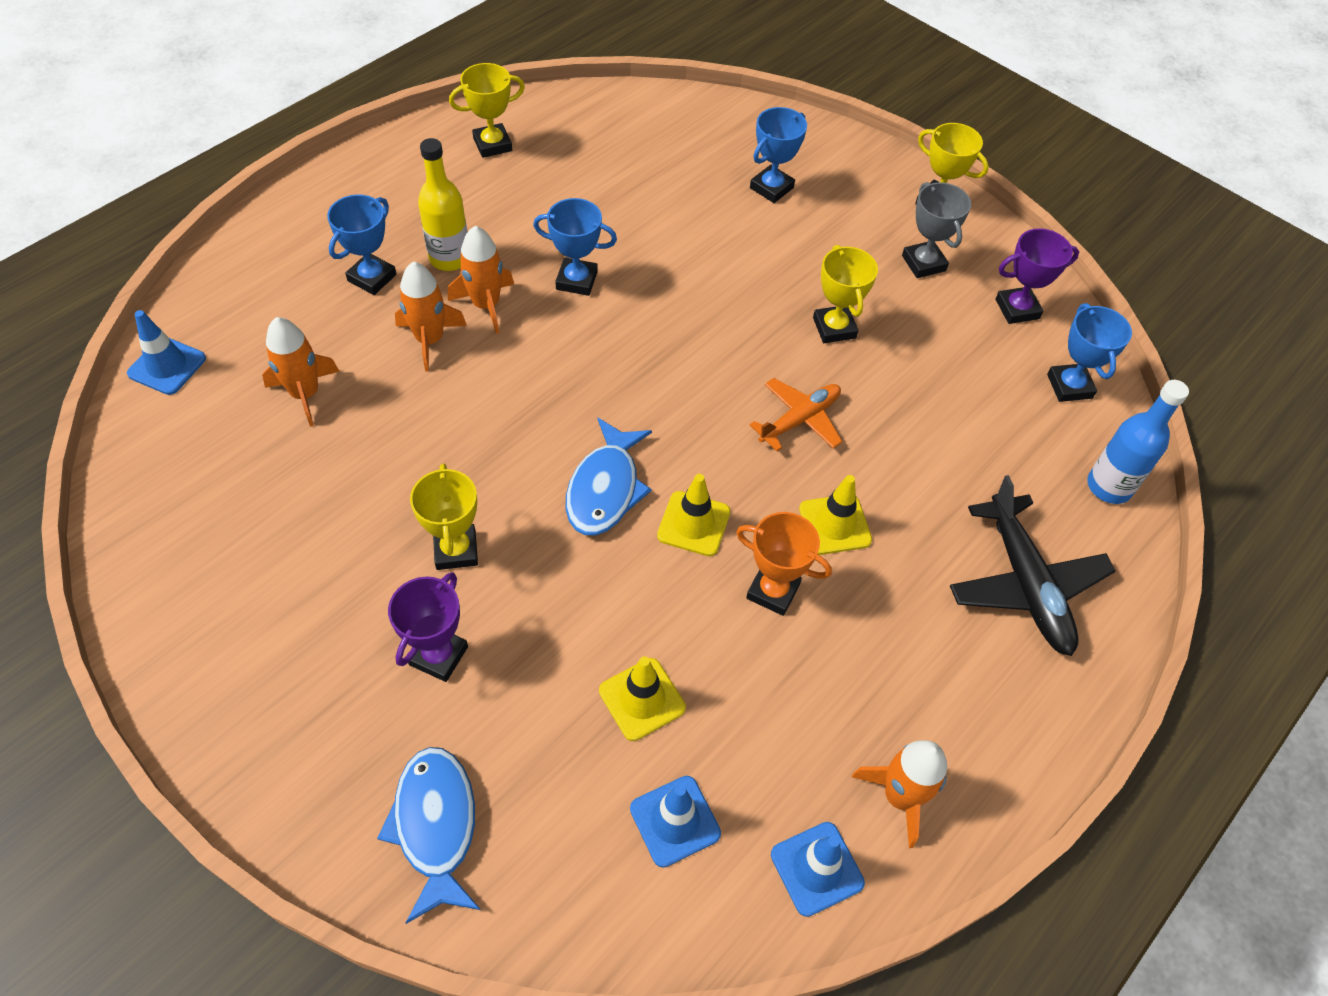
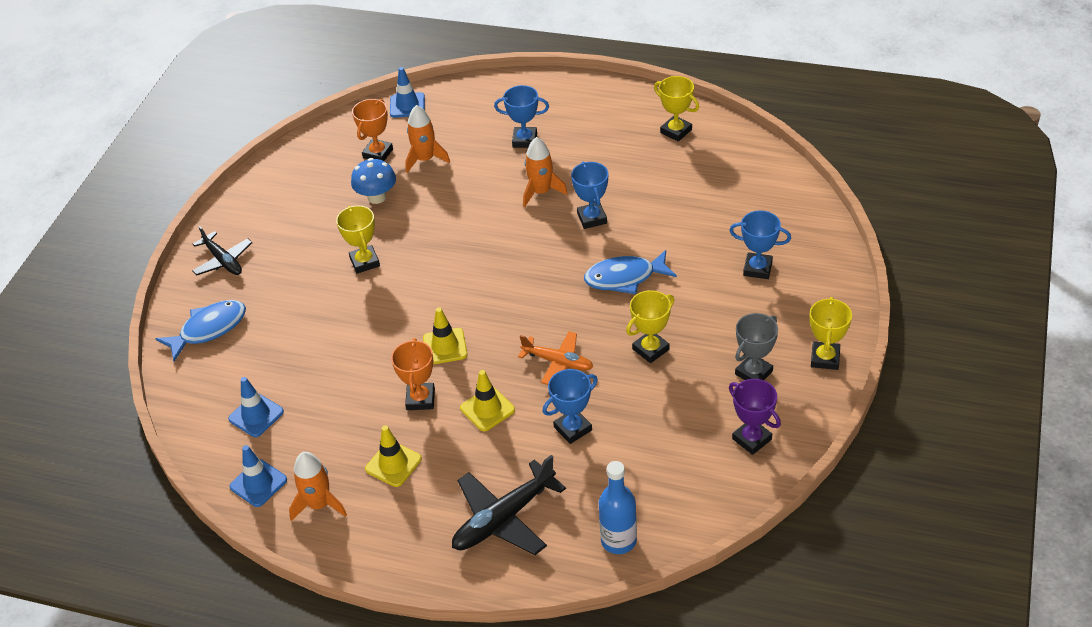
camera: 70 degrees right, 10 degrees down
(237, 442) = (378, 153): none -> orange trophy
(290, 745) = (223, 261): none -> black plane
(331, 481) = (377, 197): none -> blue mushroom
(429, 340) = (497, 183): orange rocket -> none
(439, 656) = (299, 286): purple trophy -> none
(450, 258) = (565, 161): yellow bottle -> none
(456, 550) = (365, 262): yellow trophy -> yellow trophy turned 75 degrees counterclockwise
(605, 489) = (444, 300): blue fish -> blue fish (625, 278)
(642, 699) = (318, 373): yellow traffic cone -> yellow traffic cone (393, 464)
(1069, 386) = (697, 492): blue trophy -> blue trophy (573, 429)

